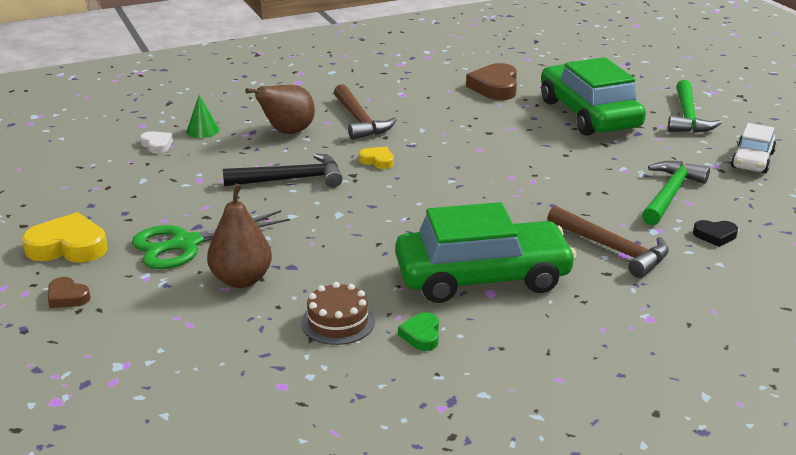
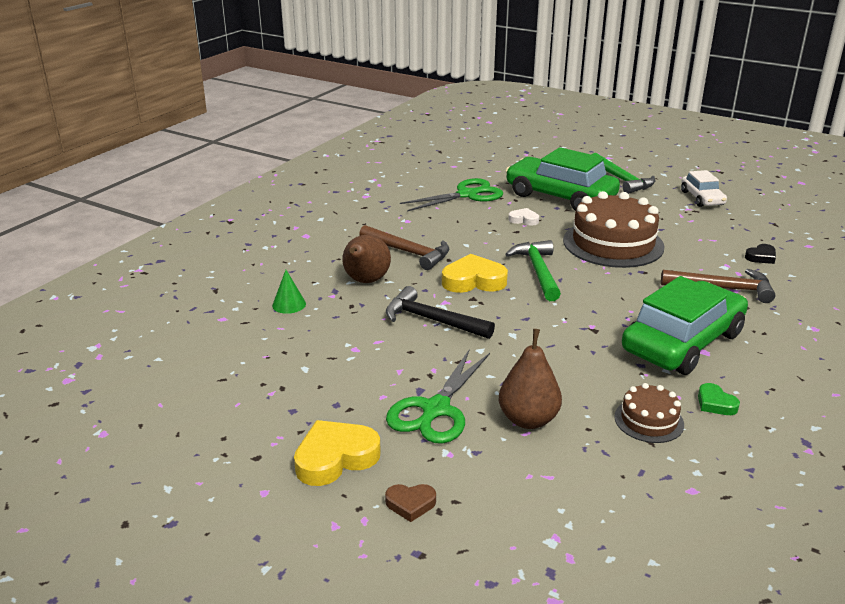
camera: 35 degrees left, 0 degrees up
(157, 145) = (267, 332): white heart -> white heart (524, 220)
(291, 179) = (432, 320): black hammer -> black hammer turned 105 degrees counterclockwise
(377, 161) = (473, 281): yellow heart -> yellow heart, size x1.86
(495, 87) = (467, 195): brown heart -> green scissors
(568, 172) = (613, 243): none -> brown cake
(670, 194) = (695, 238): green hammer -> green hammer (538, 271)

